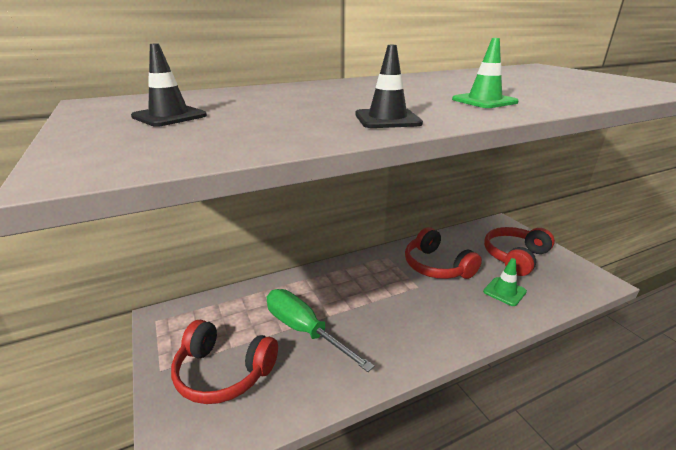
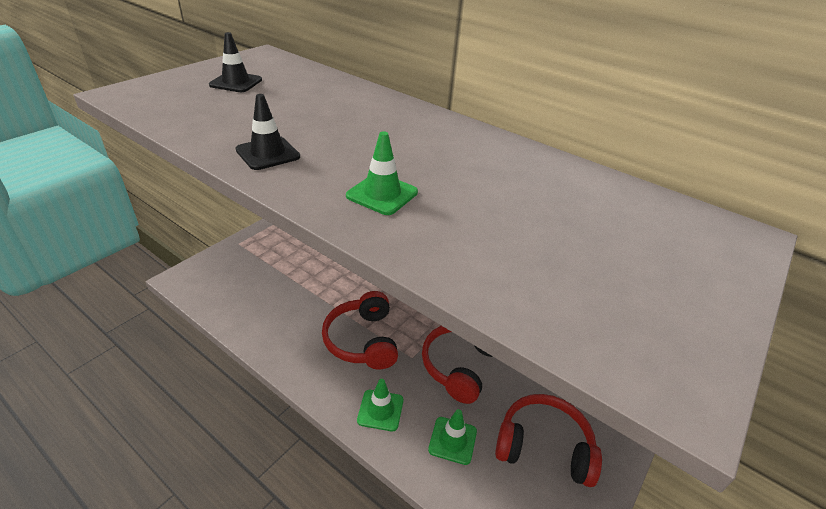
camera: 60 degrees right, 10 degrees up
(223, 372) = (247, 271): red headphones -> red headphones (362, 340)
(304, 330) = (306, 296): green screwdriver -> none
(468, 319) = (380, 410): none -> green traffic cone

